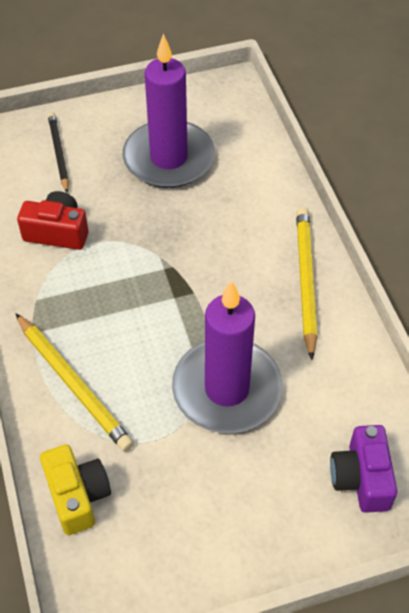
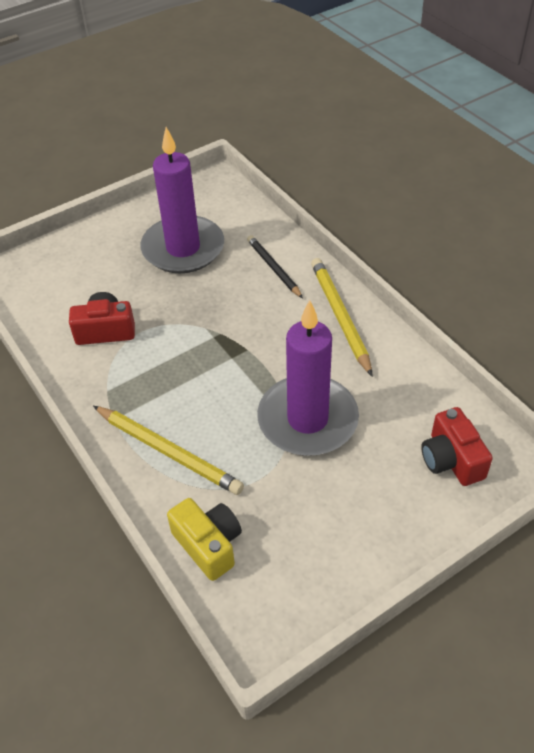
camera: 15 degrees left, 5 degrees down
(59, 153) = (82, 266): black pencil -> black pencil (274, 268)
(361, 478) = (451, 459): purple camera -> red camera

